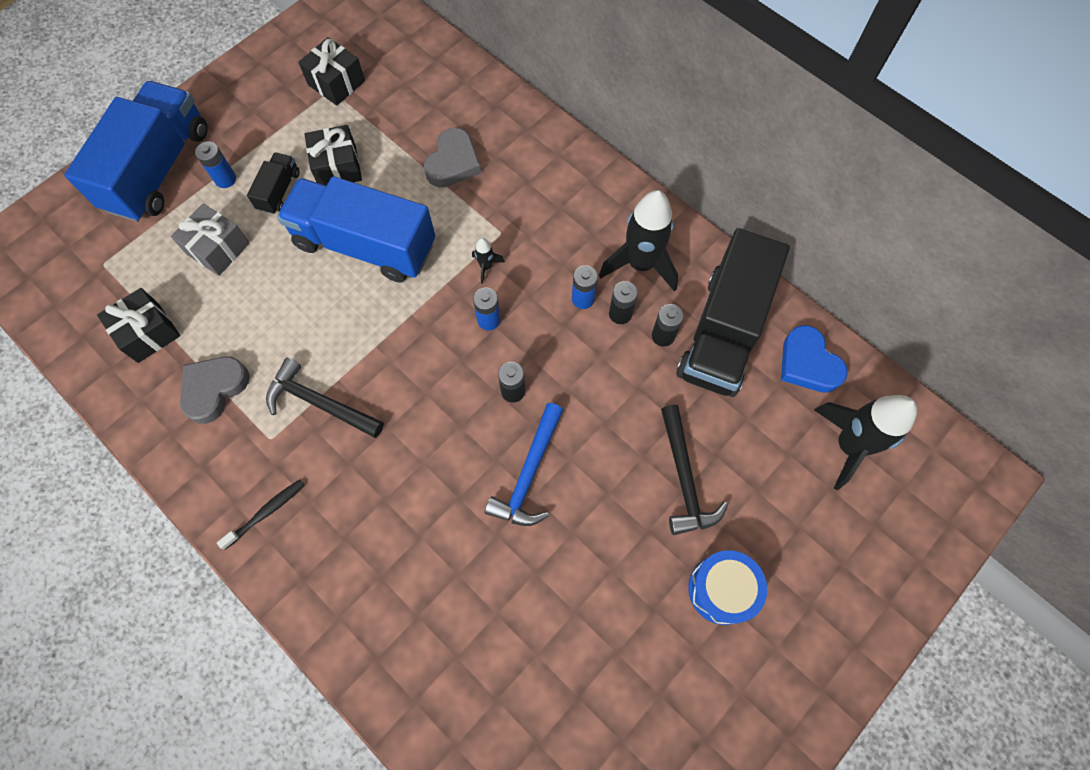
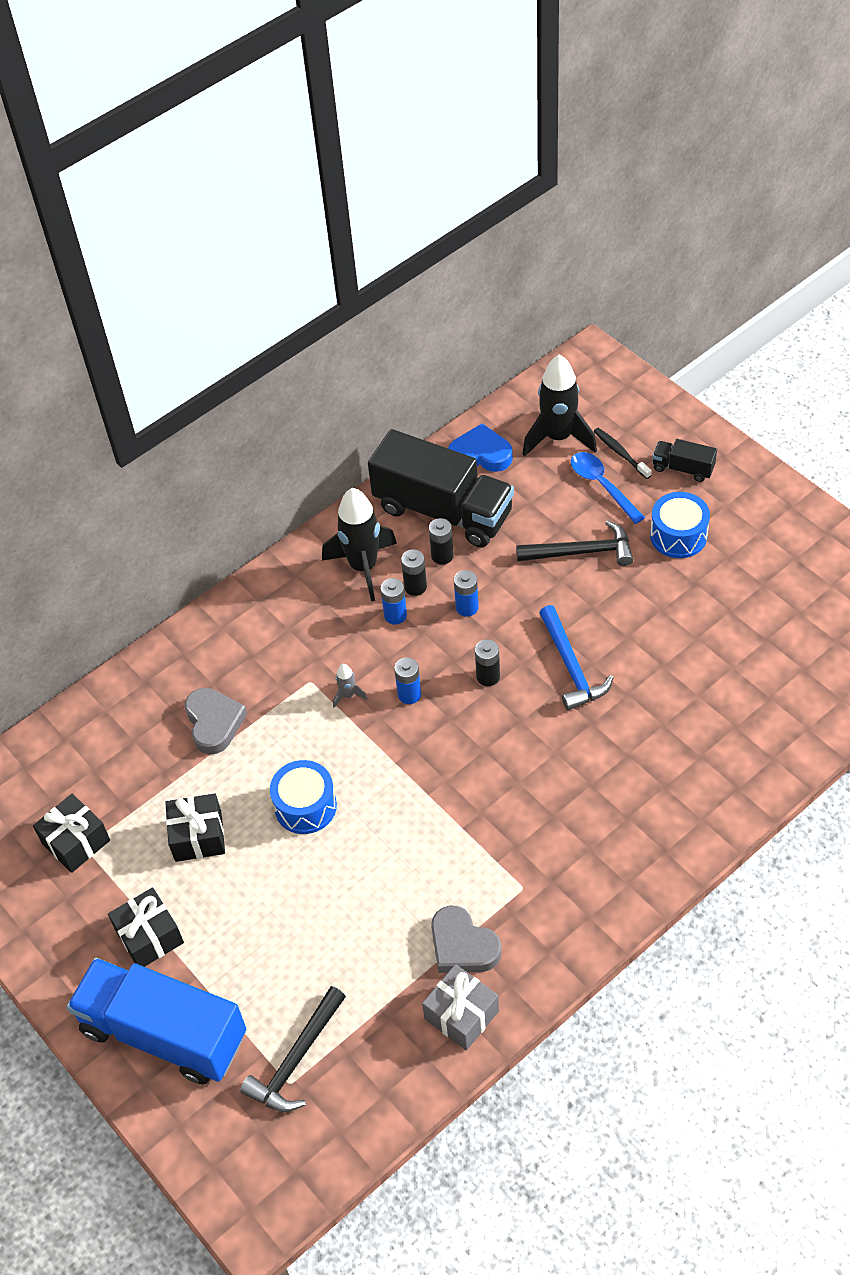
camera: 80 degrees left, 15 degrees down
(148, 333) = (387, 1021): black gift -> black gift (149, 936)
(218, 248) = (287, 956): grey gift -> grey gift (461, 1015)
(225, 179) = (192, 955): blue battery -> blue battery (467, 607)
(266, 512) = (600, 887): black toothbrush -> black toothbrush (620, 453)
(279, 191) = (220, 896): black truck -> black truck (683, 468)
(320, 403) = (486, 843): black hammer -> black hammer (296, 1059)
(365, 245) = (305, 806): blue truck -> blue drum
(453, 163) = (214, 723): grey heart -> grey heart turned 45 degrees clockwise
(486, 267) = (348, 695): black rocket -> grey rocket
(529, 474) = (571, 667): blue hammer -> blue hammer turned 45 degrees clockwise
(784, 498) = (602, 485): none -> blue spoon
(808, 363) = (480, 454): blue heart -> blue heart turned 150 degrees counterclockwise

